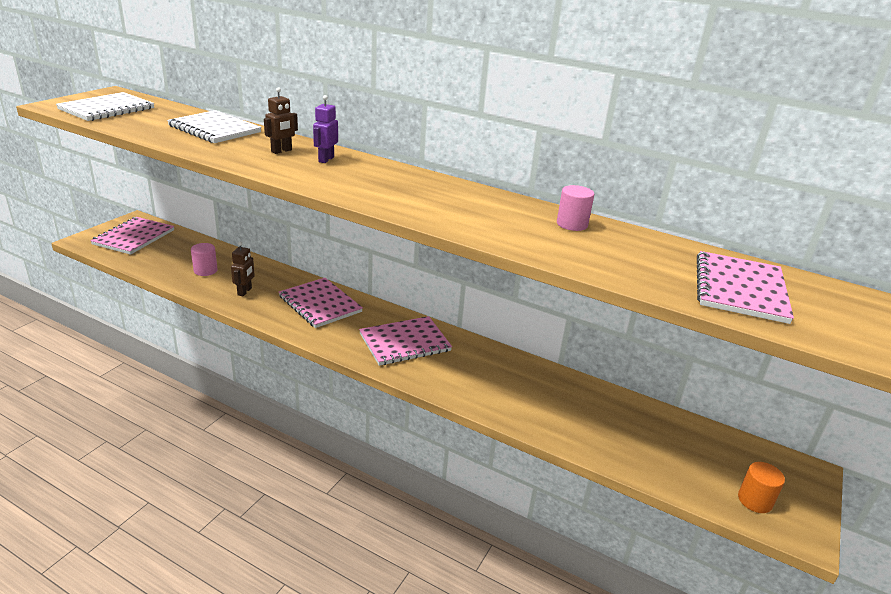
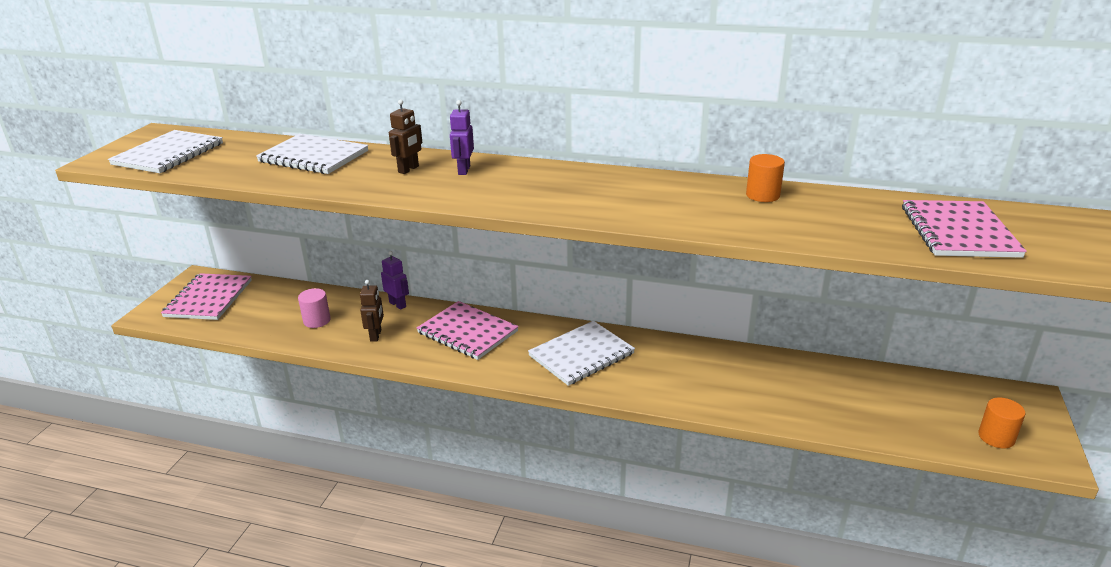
camera: 10 degrees left, 0 degrees up
(276, 271) = (398, 304): none -> purple robot
(405, 342) = (581, 355): pink notebook -> white notebook
(572, 224) = (762, 195): pink cylinder -> orange cylinder

